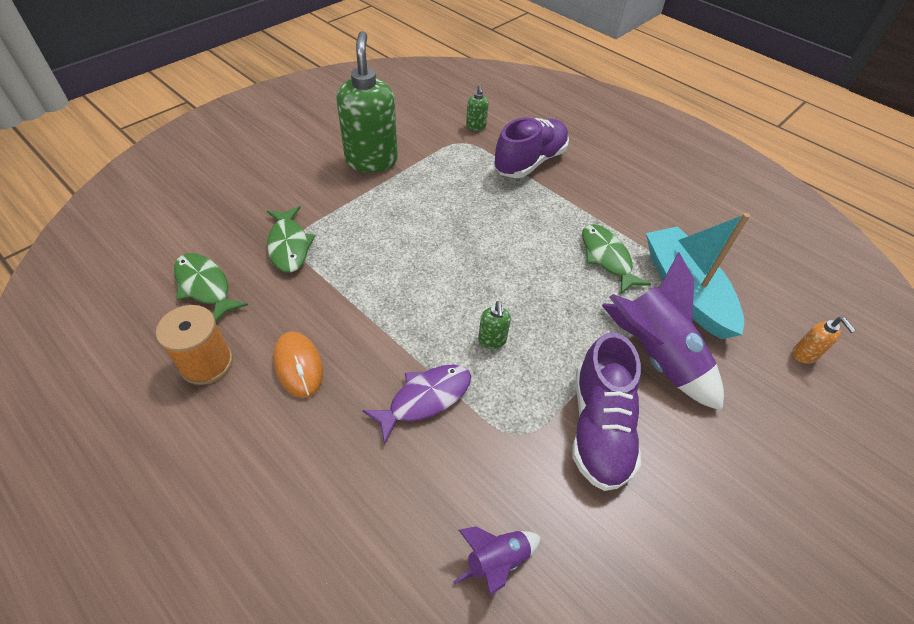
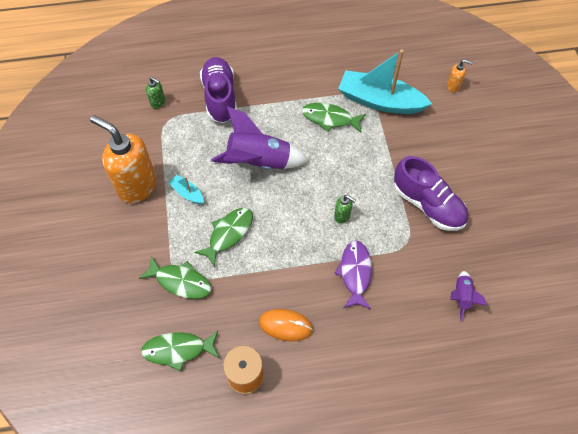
camera: 50 degrees left, 10 degrees up
(371, 160) = (137, 186): green soap dispenser -> orange soap dispenser
(377, 252) = (228, 234): none -> green fish
(396, 197) = (187, 193): none -> turquoise boat
(654, 356) = (407, 149): purple rocket -> purple rocket (259, 162)

